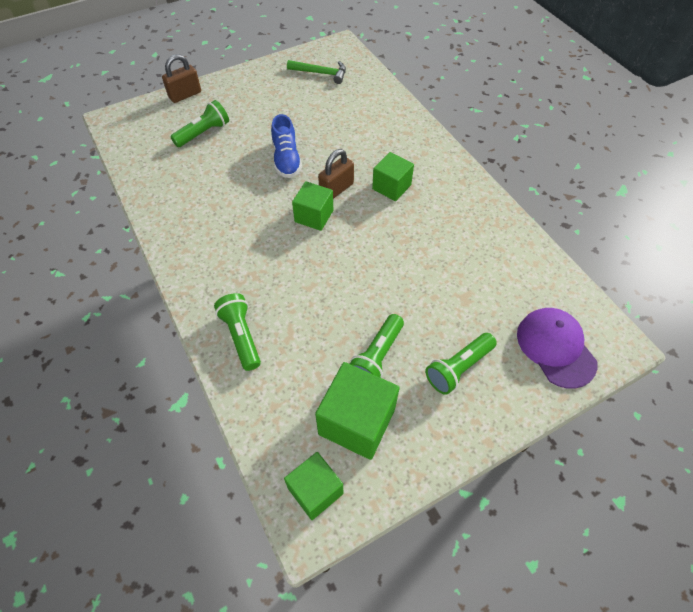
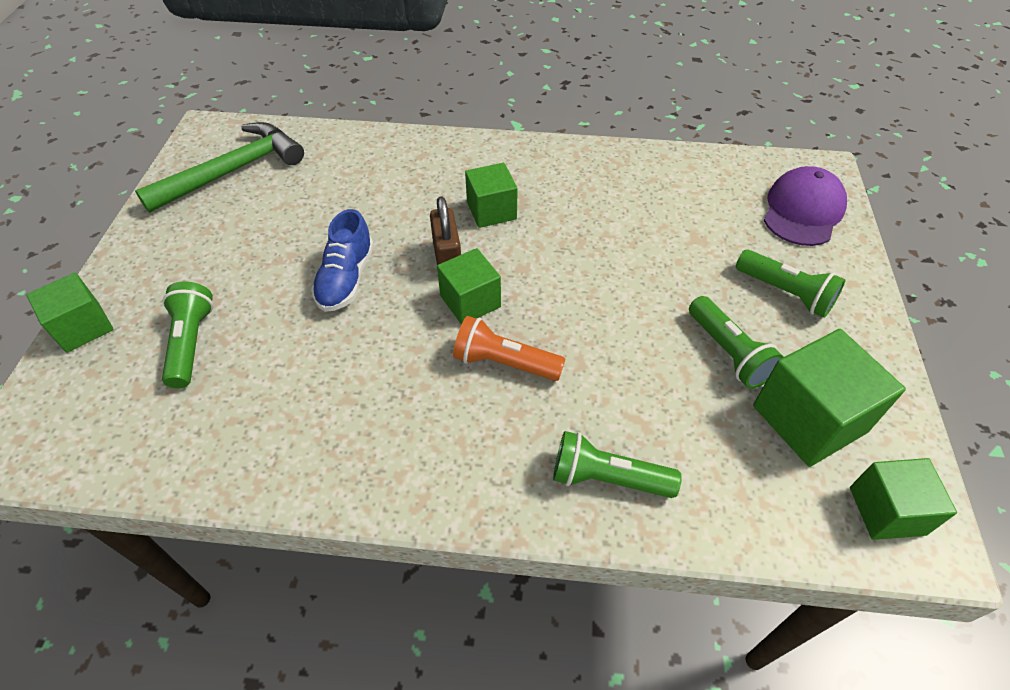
camera: 55 degrees left, 5 degrees down
(185, 95) = (83, 327): brown padlock -> green cube
(283, 253) = (504, 362): none -> orange flashlight
(286, 159) = (346, 279): blue shoe -> blue shoe turned 75 degrees clockwise
(321, 73) = (233, 171): green hammer -> green hammer, size x1.66
(458, 368) = (785, 293): green flashlight -> green flashlight turned 45 degrees counterclockwise
(555, 348) = (803, 211): purple cap -> purple cap turned 105 degrees clockwise

